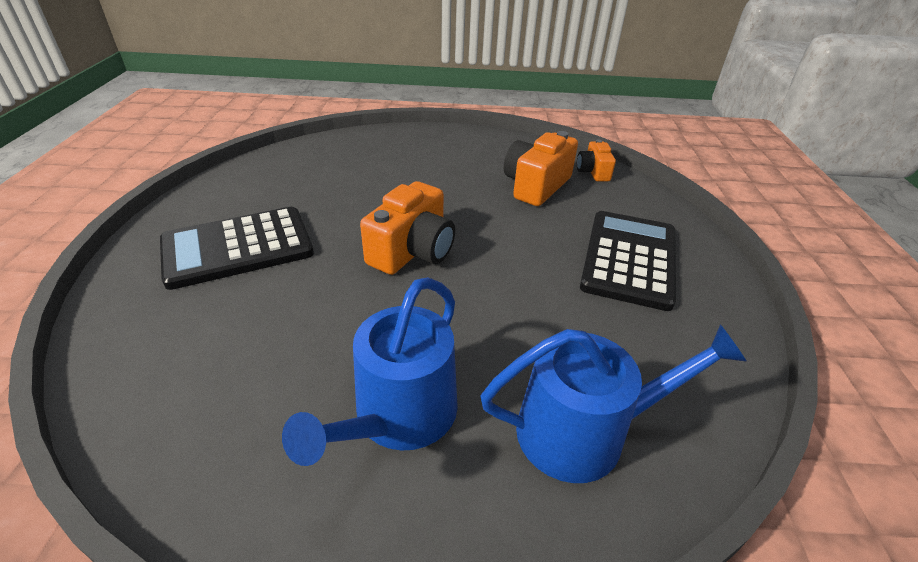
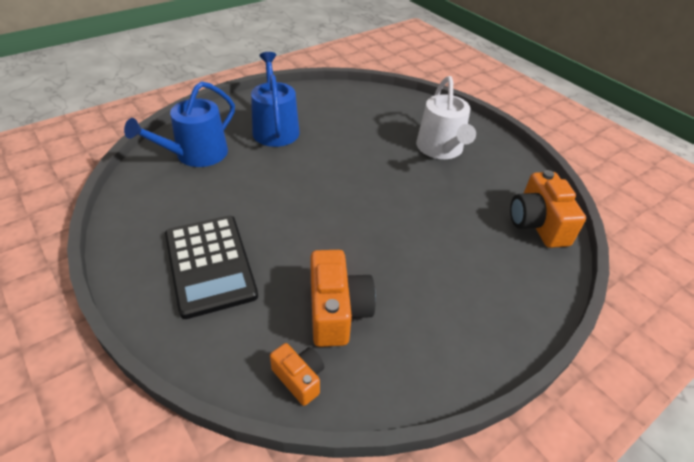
camera: 140 degrees right, 5 degrees up
(238, 247) = (441, 149): black calculator -> white watering can
(412, 251) = (355, 193): orange camera -> orange camera (537, 224)

